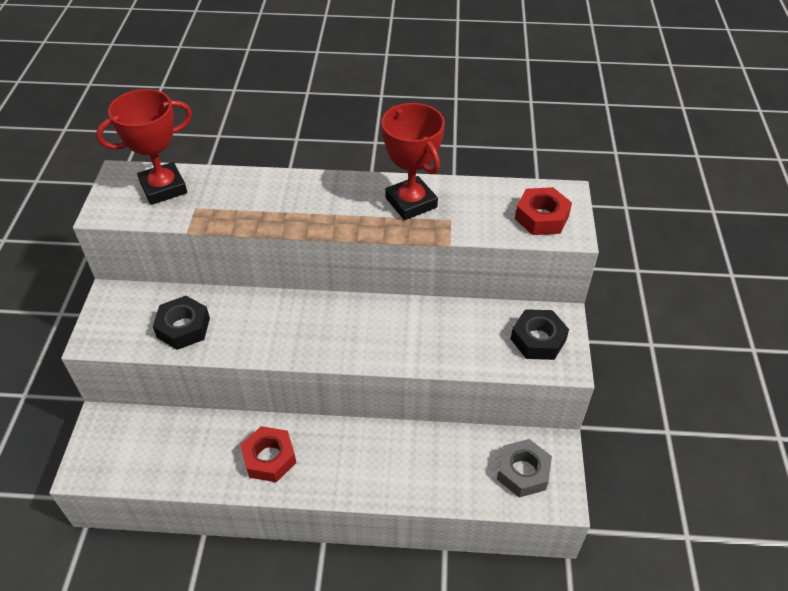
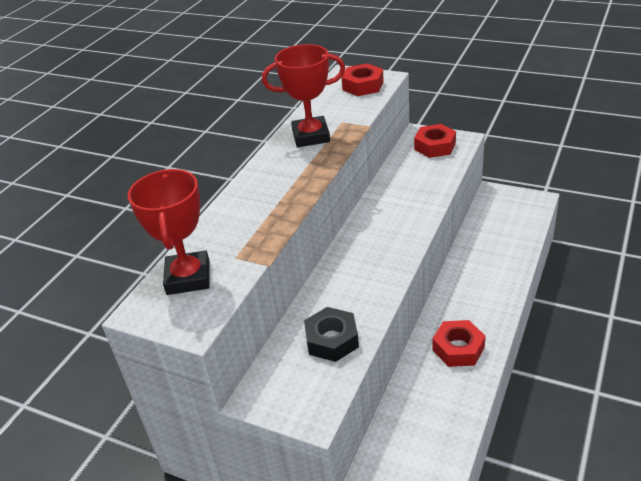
camera: 65 degrees left, 10 degrees down
(523, 472) = (510, 211): grey nut -> none
(538, 339) = (435, 146): black nut -> red nut

